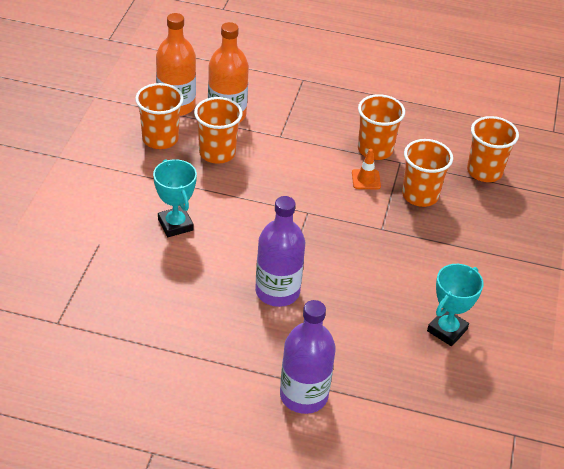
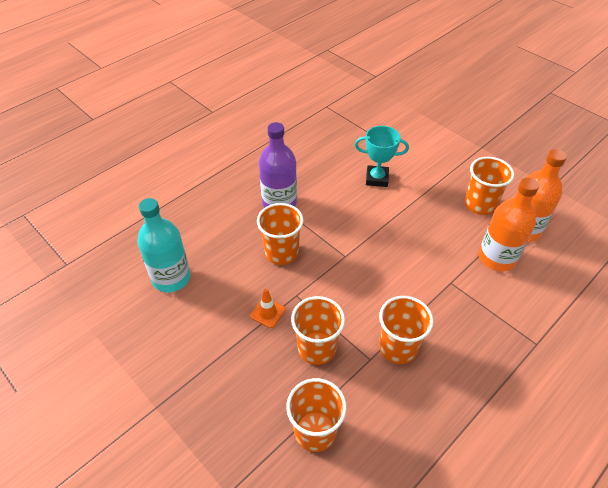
camera: 125 degrees right, 5 degrees up
(217, 153) = (446, 231): orange cup -> orange cup (281, 252)
(303, 395) = (191, 179): purple bottle -> none
(366, 179) = (361, 317): orange traffic cone -> orange traffic cone (267, 313)
(447, 330) = (171, 278): turquoise trophy -> turquoise bottle

